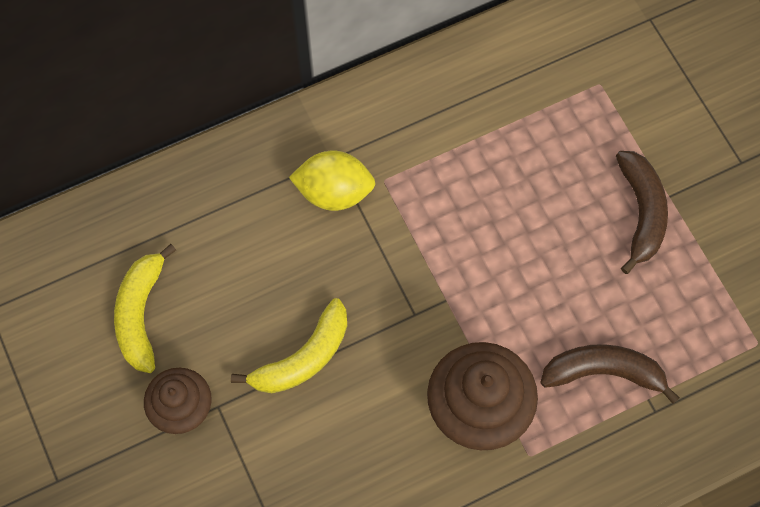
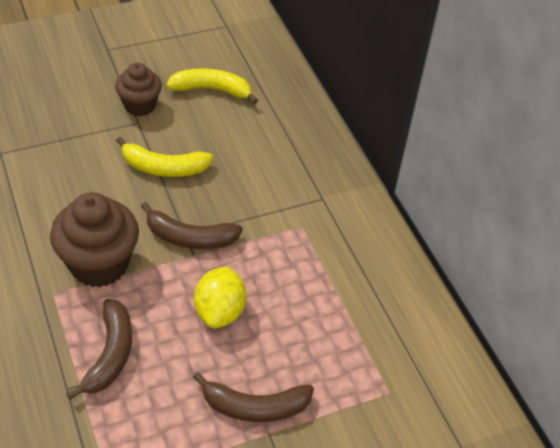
camera: 90 degrees right, 20 degrees down
(303, 357) = (163, 168): yellow banana -> yellow banana turned 45 degrees counterclockwise
(334, 192) = (293, 196): yellow lemon -> yellow lemon (220, 311)
(419, 308) = (190, 237): none -> brown banana

